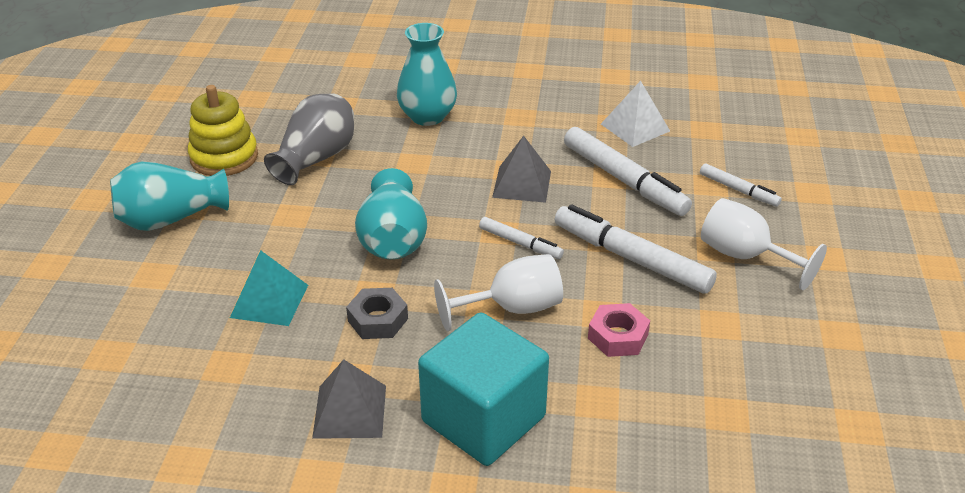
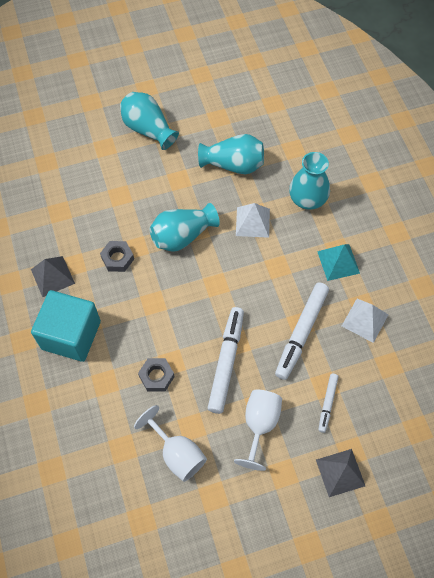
camera: 65 degrees right, 25 degrees up
(224, 157) = (210, 122): yellow stacking toy -> none
(269, 301) = (109, 205): turquoise pyramid -> turquoise pyramid (338, 262)
(316, 158) = (233, 164): grey vase -> turquoise vase
(424, 169) = (252, 222): none -> white pyramid
(512, 308) = (154, 316): white goblet -> white goblet (177, 453)
(520, 243) = (210, 299): white marker -> none
(522, 184) = (266, 278): grey pyramid -> grey pyramid (340, 472)
(618, 336) = (156, 376): pink nut -> grey nut

